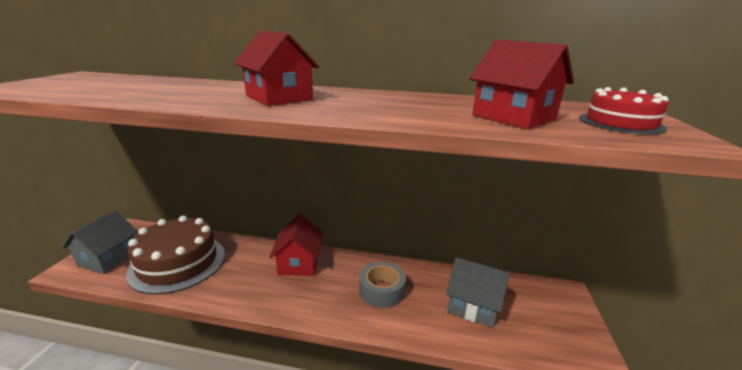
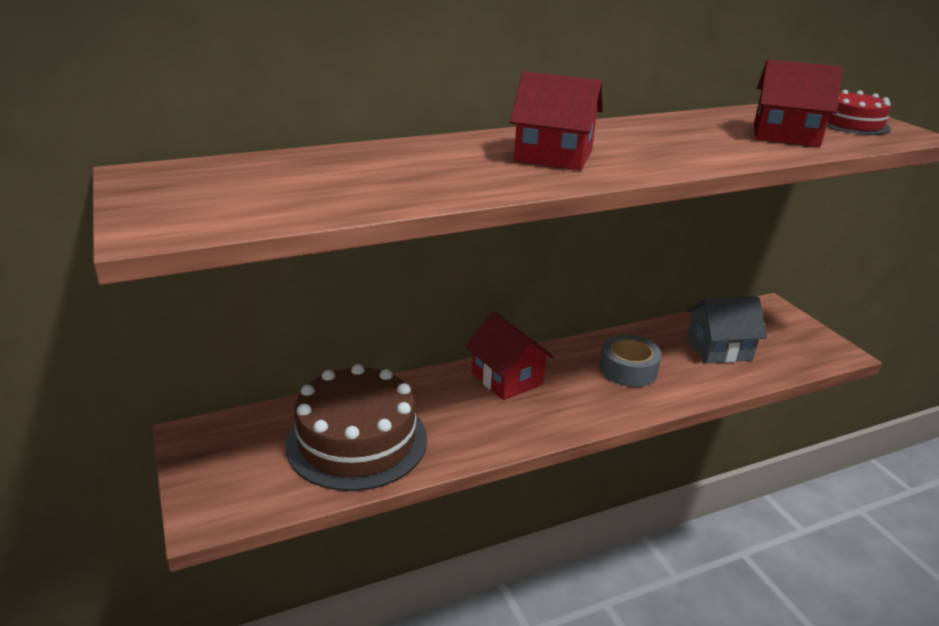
camera: 35 degrees left, 5 degrees up
(108, 258) = (242, 479): grey house -> none

